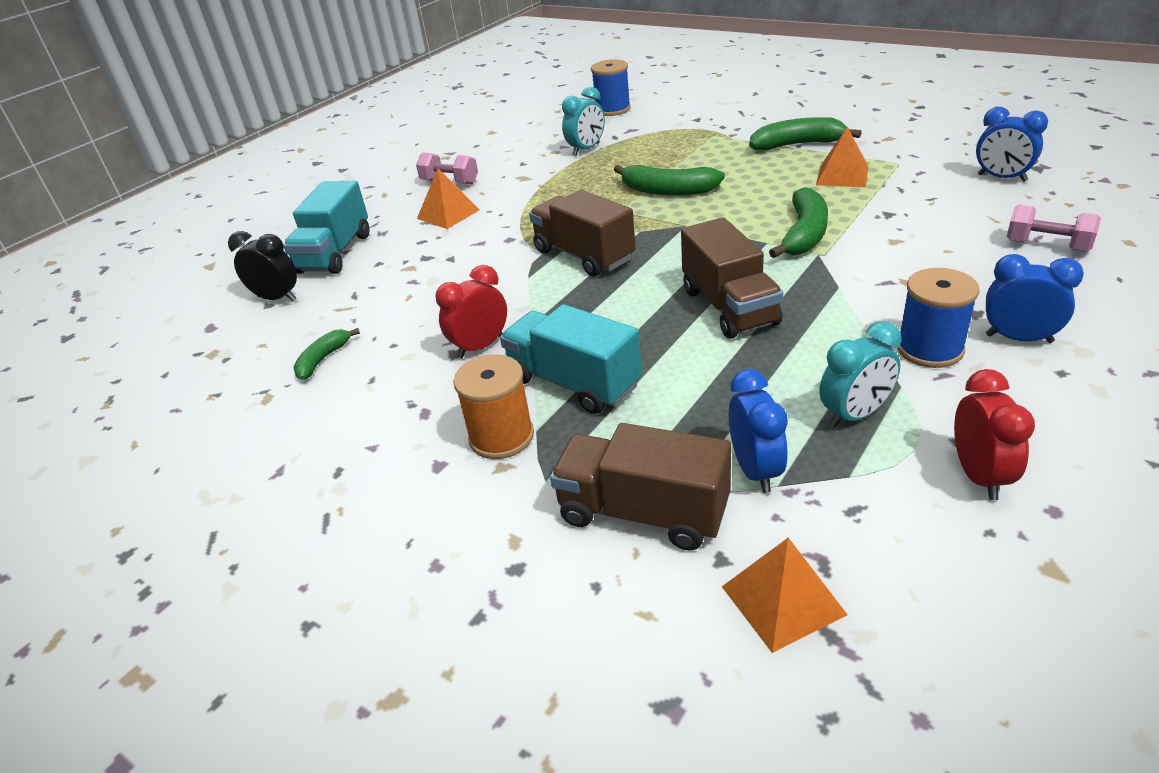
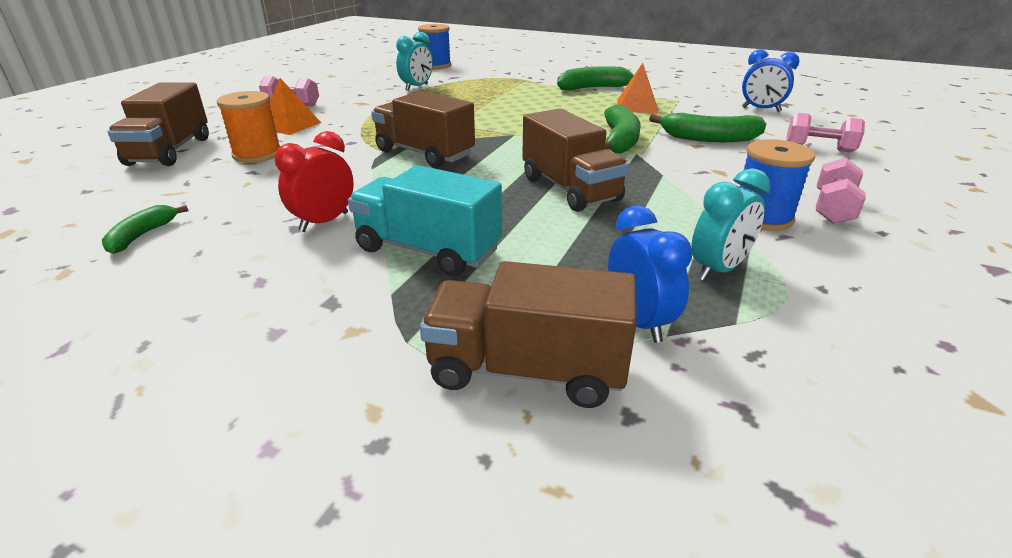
camera: 15 degrees left, 5 degrees down
(277, 298) = (97, 185): black clock -> none
(335, 253) = (170, 151): turquoise truck -> brown truck
(501, 437) = (351, 301): orange spool -> orange spool (257, 154)
(667, 191) = (493, 113): green banana -> green banana (709, 138)
(783, 600) = (717, 458): orange pyramid -> none
(979, 476) = (860, 317): red clock -> none
(1018, 338) = (832, 209): blue clock -> pink dumbbell

